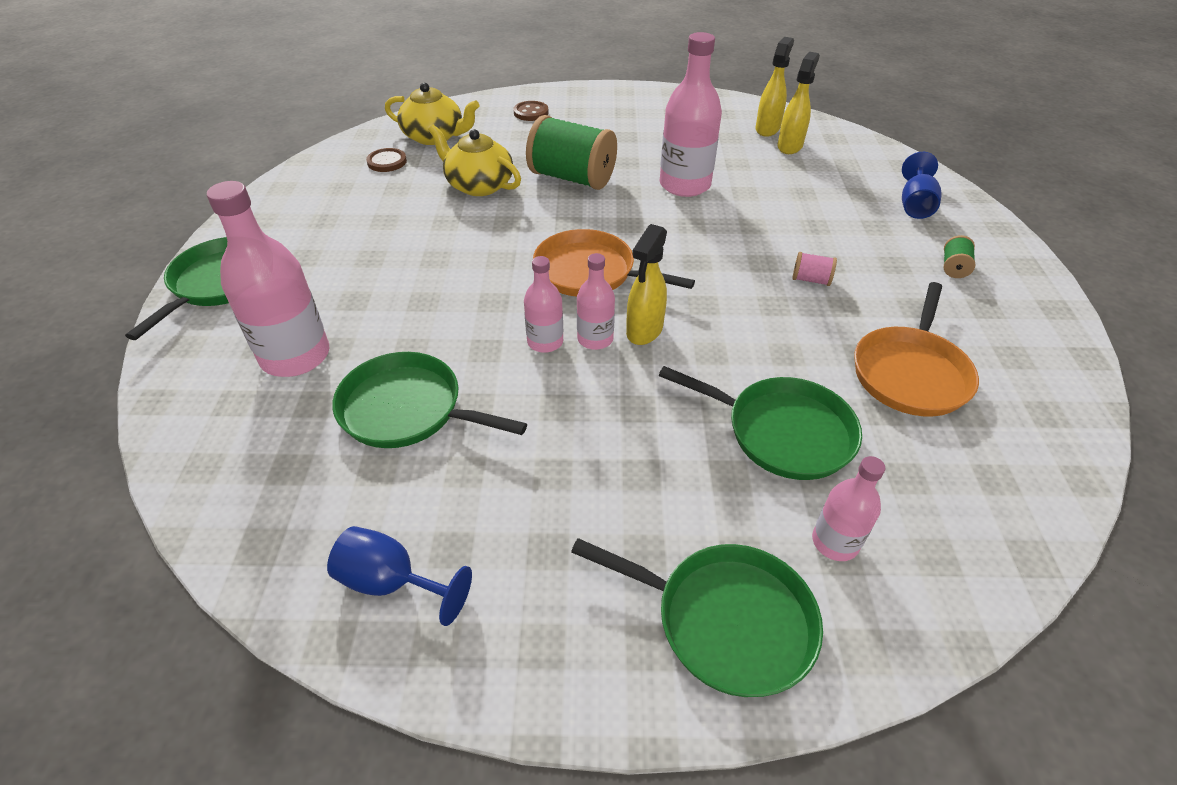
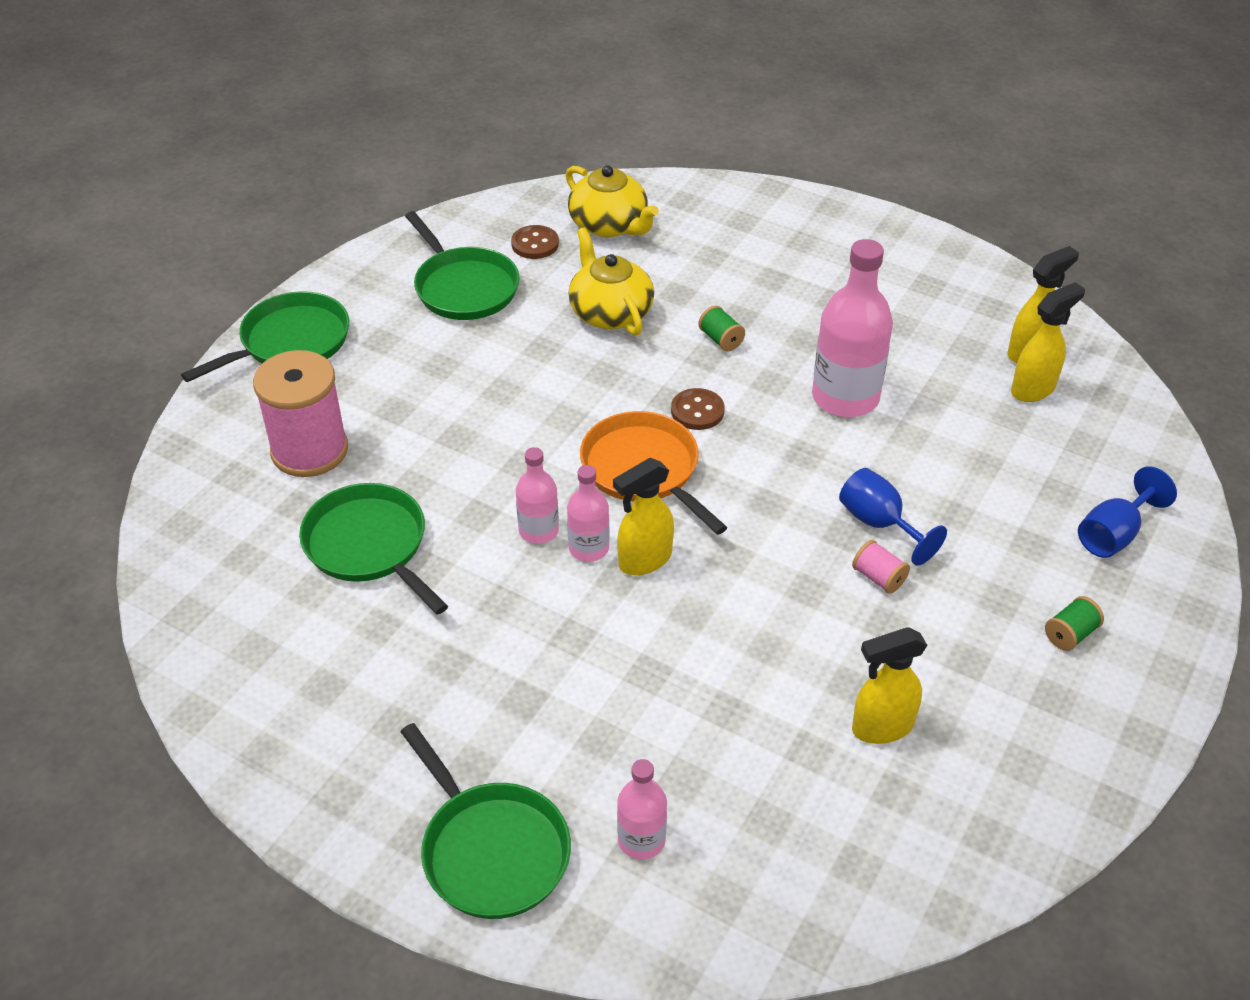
camera: 30 degrees right, 0 degrees up
(295, 356) = (310, 450): pink bottle -> pink spool
(391, 582) = (262, 691): blue goblet -> blue goblet (879, 523)
(531, 112) = (747, 225): brown button -> brown button (697, 411)
(572, 178) = (721, 339): green spool -> green spool, size x0.42
(783, 432) = (688, 723): green pan -> green pan (464, 287)
(910, 373) = (881, 727): orange pan -> yellow spray bottle

